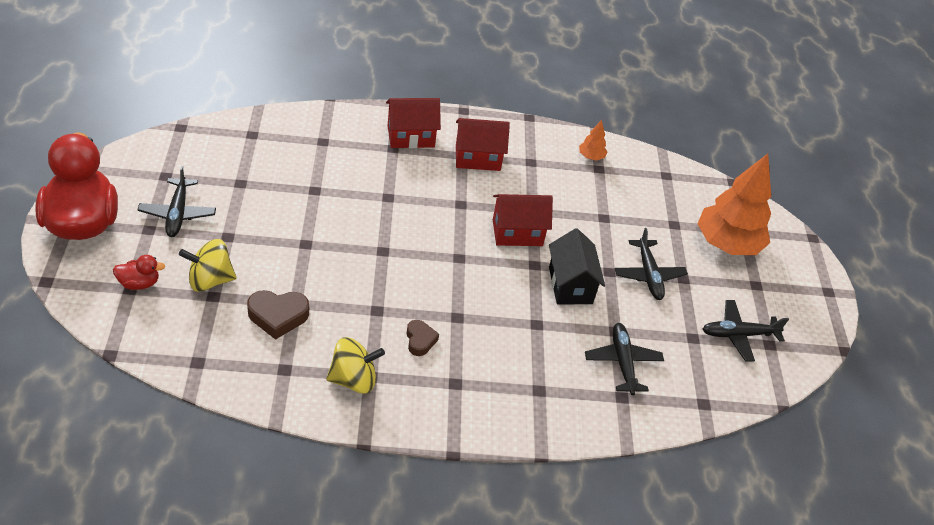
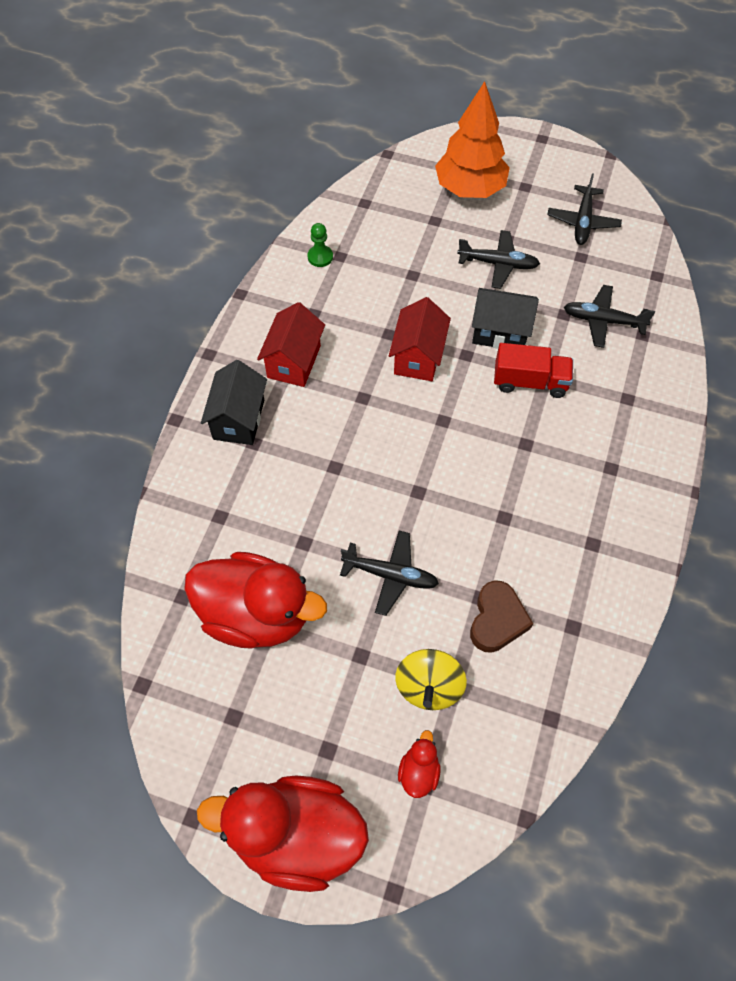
camera: 65 degrees left, 15 degrees up
(177, 213) = (307, 710): black plane -> black plane (390, 575)
(247, 174) = (256, 614): none -> red duck
(353, 379) = (595, 561): yellow spinning top -> none
(410, 136) = (238, 419): red house -> black house
(420, 340) = (552, 486): brown heart -> none
(525, 313) = (530, 382): none -> red truck
(591, 157) = (320, 257): orange tree -> green pawn

